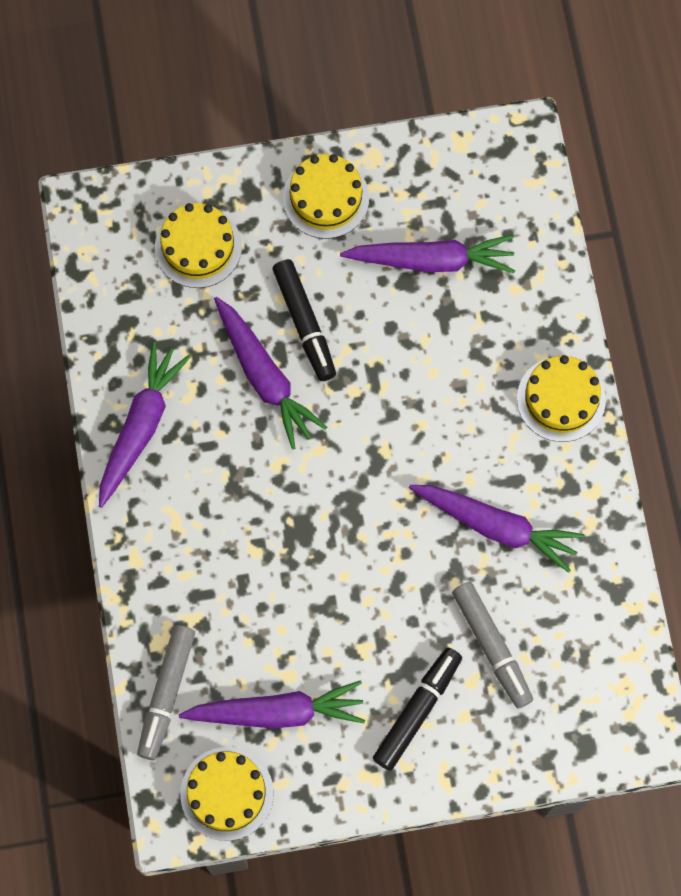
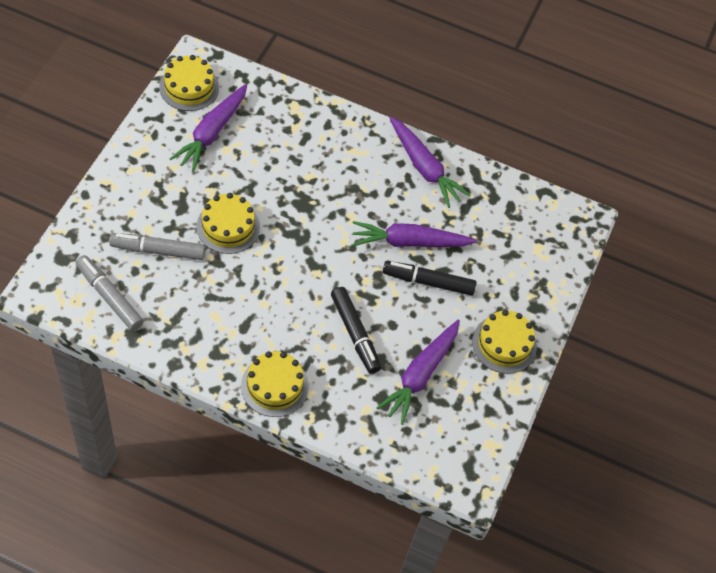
camera: 115 degrees right, 15 degrees down
(166, 694) = (264, 93): grey marker -> grey marker (109, 297)
(198, 247) = (517, 259): yellow cake -> yellow cake (228, 227)
(417, 710) = (155, 193): black marker -> black marker (355, 334)
(496, 526) = (225, 298): purple carrot -> none

